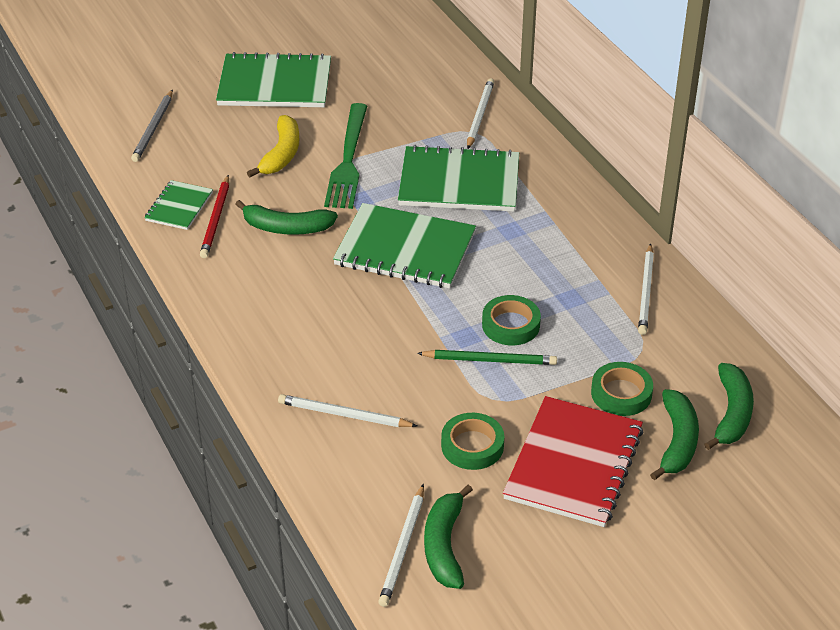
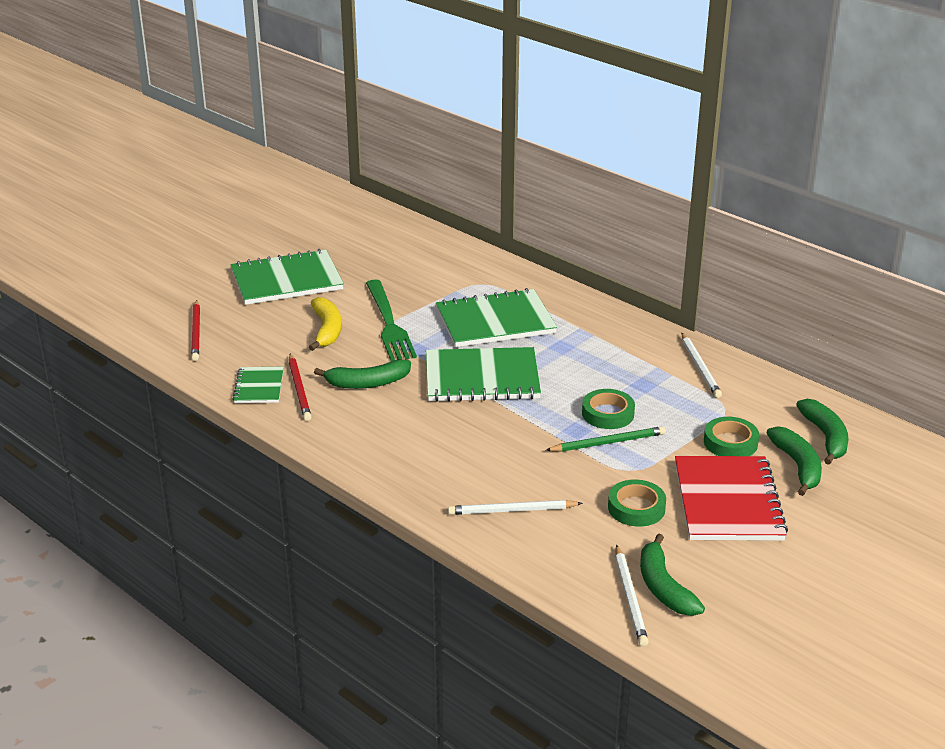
camera: 20 degrees left, 10 degrees down
(153, 128) = (196, 333): grey pencil -> red pencil
(479, 115) = (480, 271): white pencil -> none

